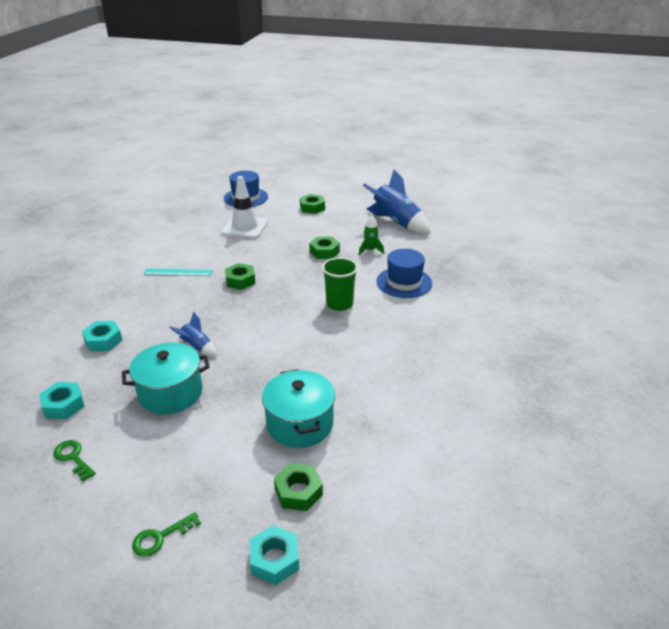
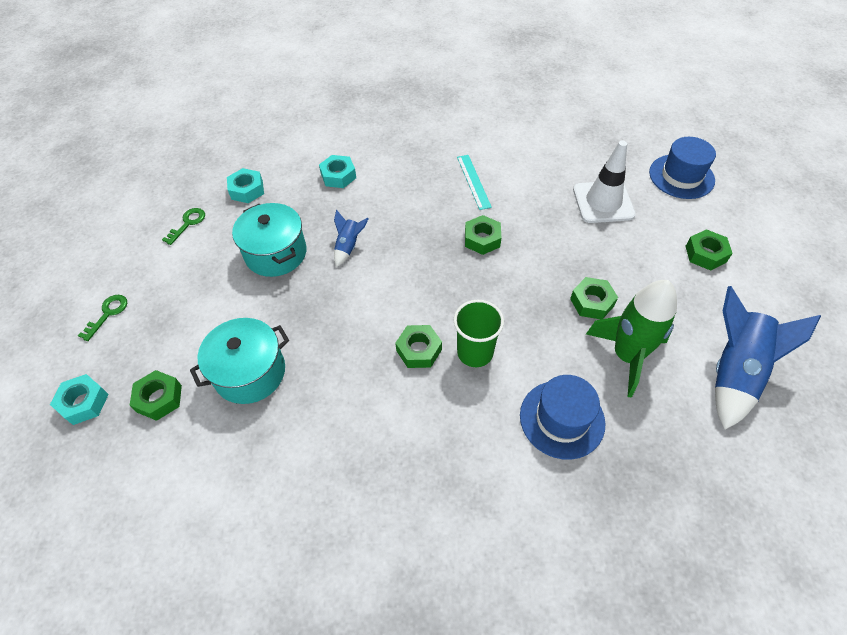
camera: 75 degrees right, 20 degrees up
(160, 537) = (108, 314): green key -> green key turned 75 degrees clockwise
(324, 328) = (419, 350): none -> green nut
(370, 250) = (626, 356): green rocket -> green rocket, size x2.04

